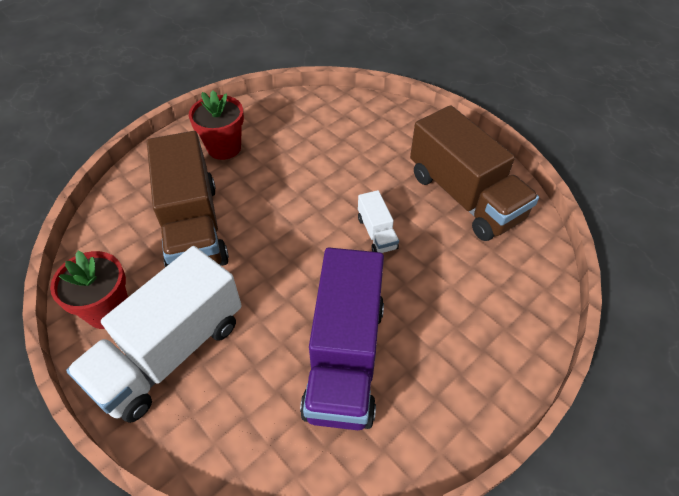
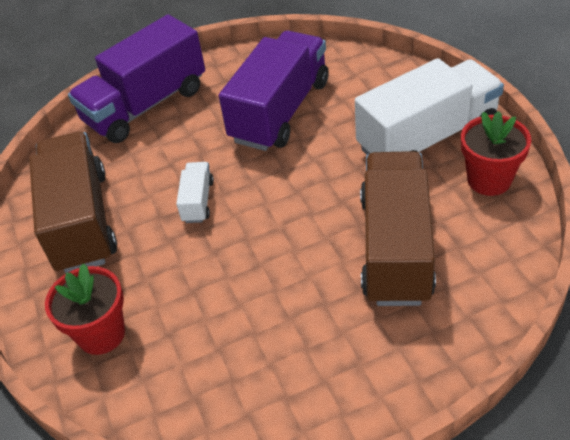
camera: 155 degrees left, 5 degrees down
(224, 148) = (338, 359): red flower pot -> red flower pot (101, 334)
(504, 333) = (145, 105): none -> purple truck

